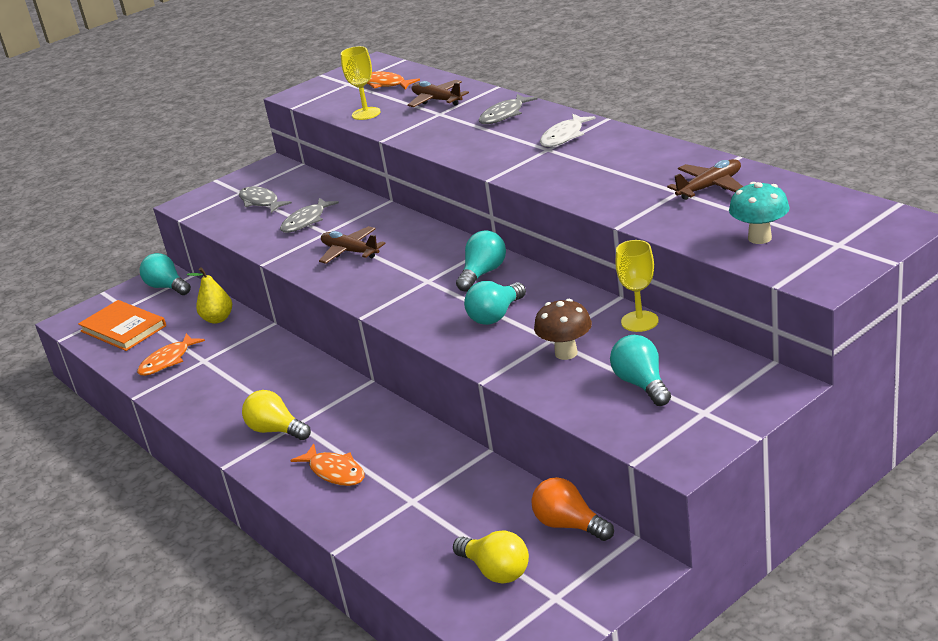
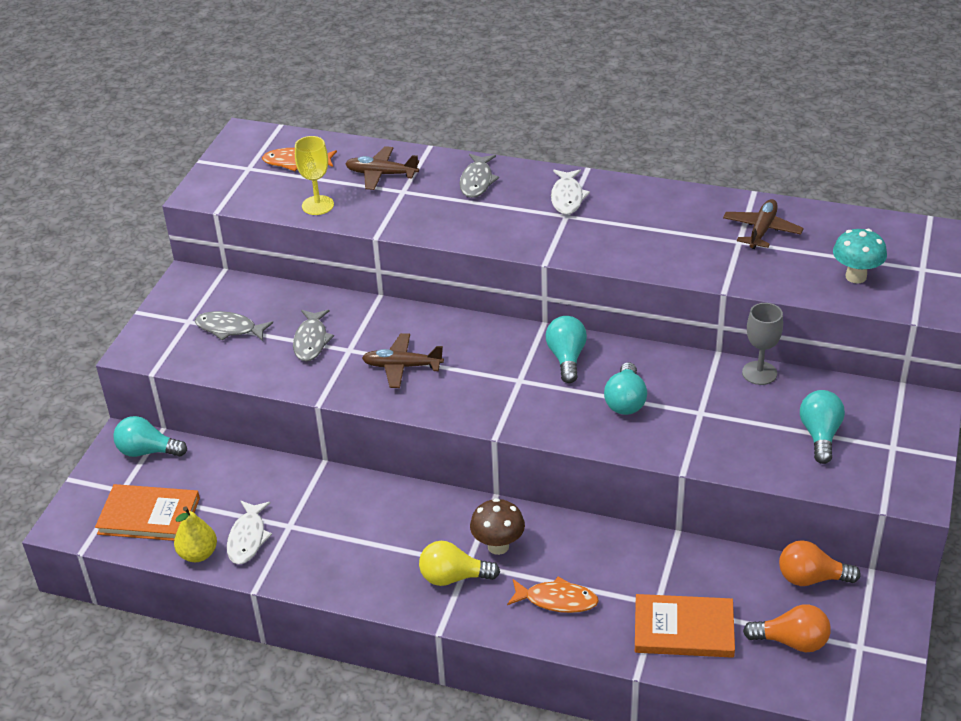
camera: 35 degrees left, 10 degrees up
(168, 361) = (248, 538): orange fish -> white fish
(218, 319) = (254, 473): yellow pear -> yellow pear (198, 554)
(412, 528) = (683, 629): none -> orange book
(496, 571) = (792, 641): yellow light bulb -> orange light bulb
(566, 353) = (727, 423): brown mushroom -> brown mushroom (498, 546)
(639, 321) = (759, 373): yellow goblet -> grey goblet
(641, 384) = (820, 435): turquoise light bulb -> turquoise light bulb turned 60 degrees clockwise

